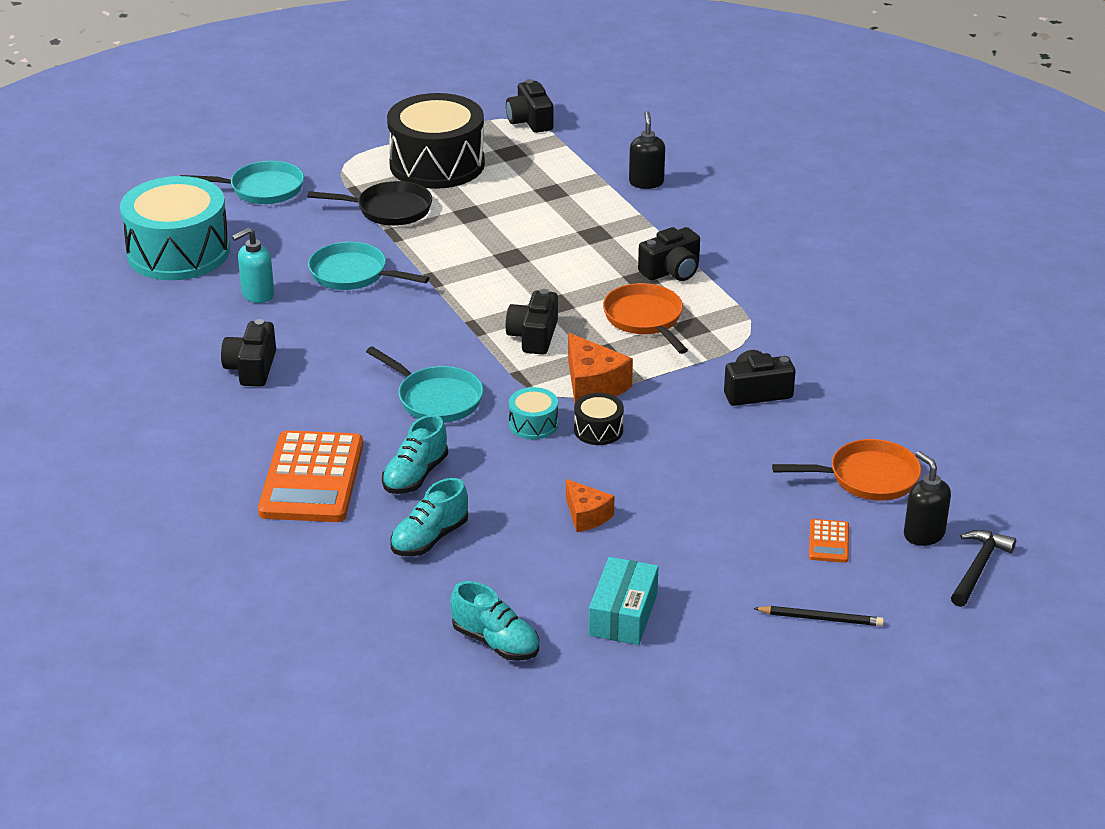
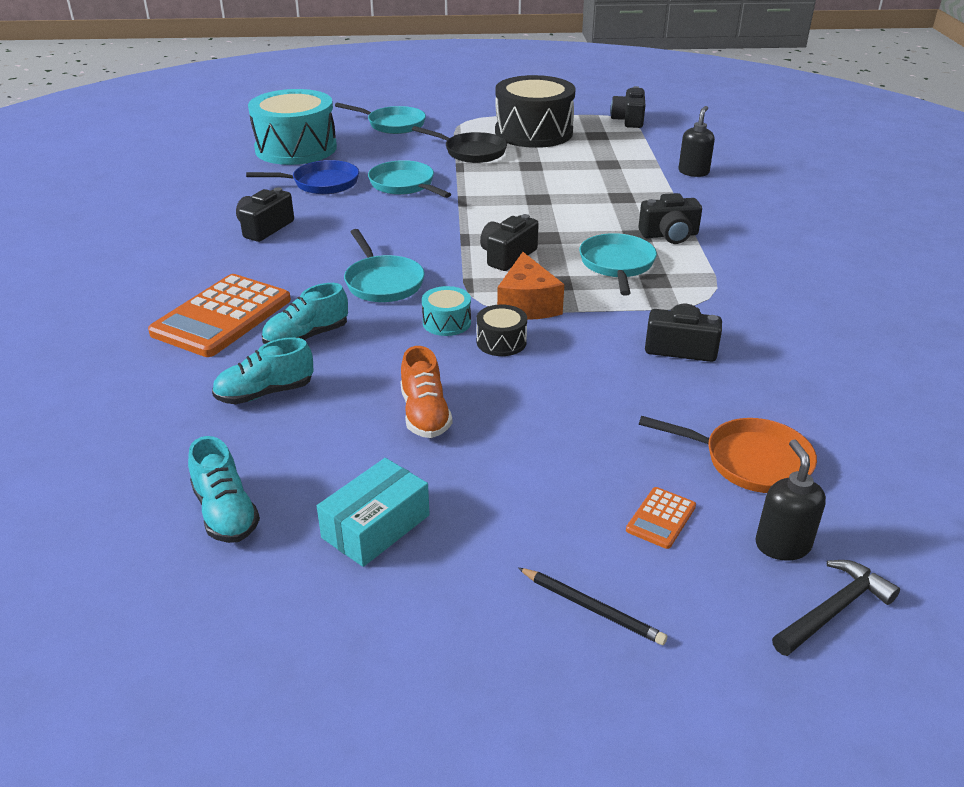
camera: 25 degrees right, 0 degrees up
(257, 295) = (321, 183): turquoise soap dispenser -> blue pan
(586, 516) = (425, 414): orange cheese -> orange shoe
(645, 319) = (617, 265): orange pan -> turquoise pan

